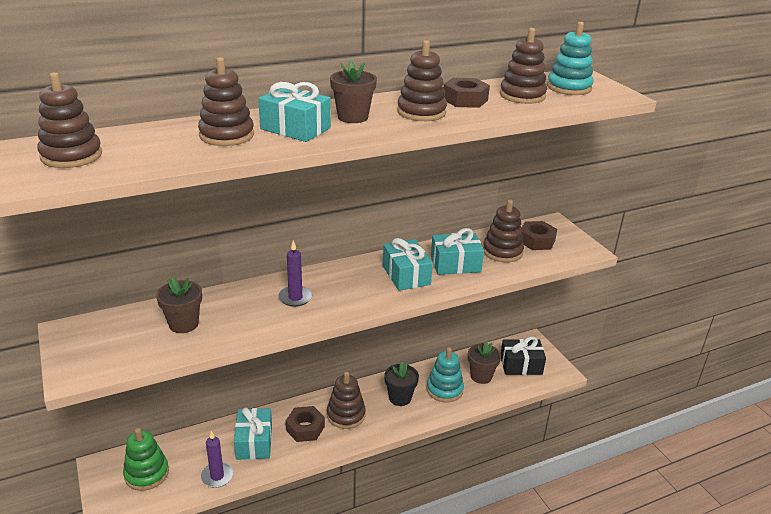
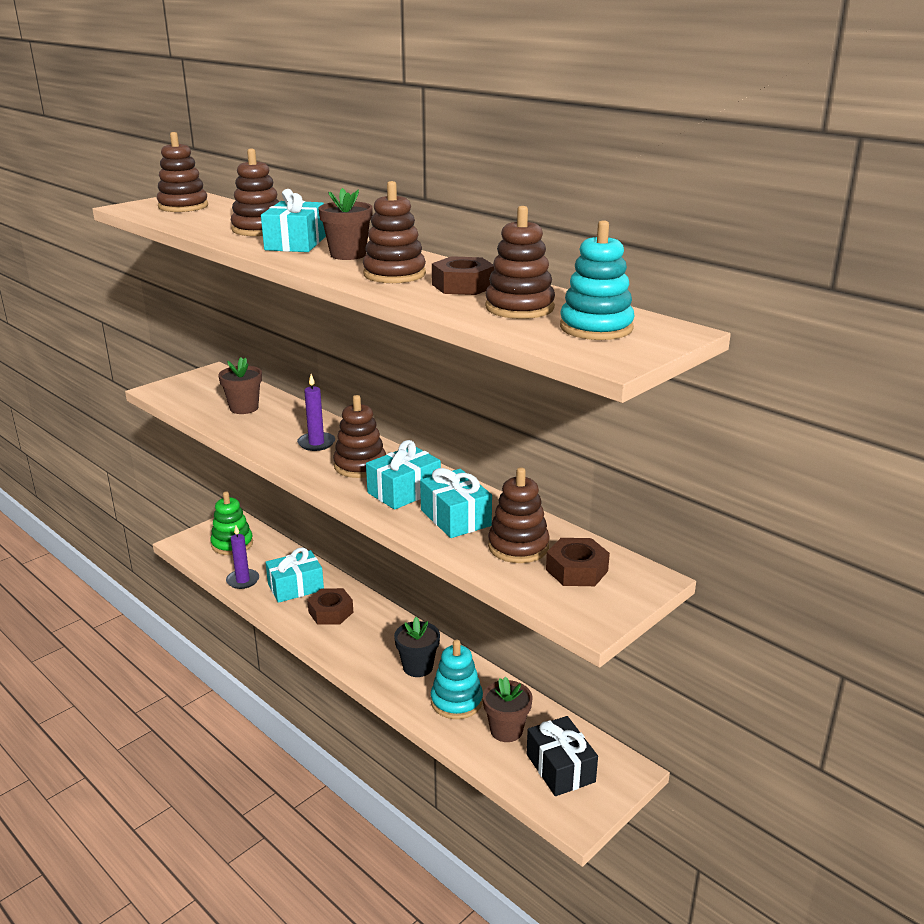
camera: 70 degrees right, 5 degrees down
(346, 415) = (365, 634): brown stacking toy -> brown stacking toy (360, 466)

